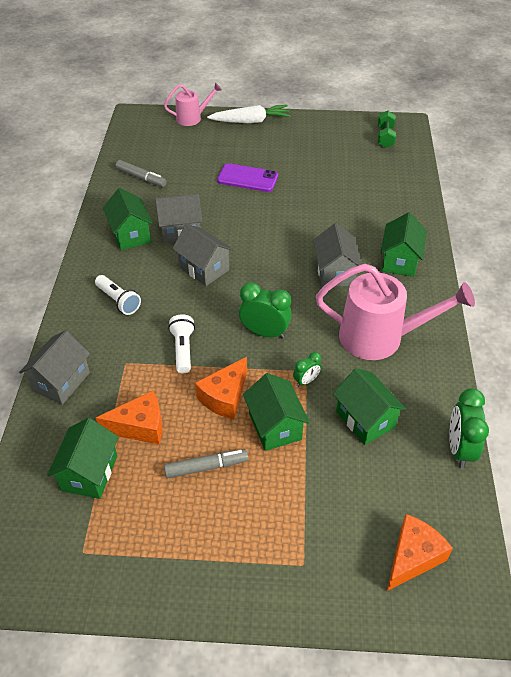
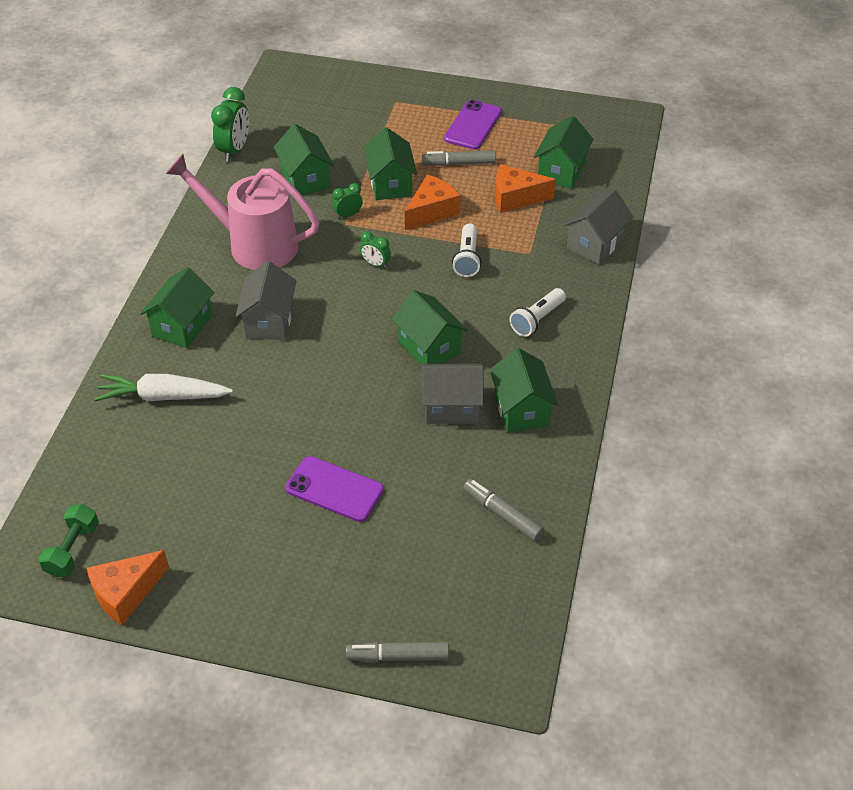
camera: 170 degrees left, 0 degrees up
(118, 301) = (537, 320): white flashlight -> white flashlight turned 105 degrees counterclockwise
(193, 118) = (397, 656): pink watering can -> grey marker
(197, 533) = (473, 125): none -> purple phone
(204, 268) = (429, 347): grey house -> green house
(250, 121) = (291, 629): white carrot -> white carrot (163, 396)
(264, 332) = (375, 264): green clock -> green clock, size x0.55
(412, 557) = (312, 96): orange cheese -> orange cheese (126, 593)

